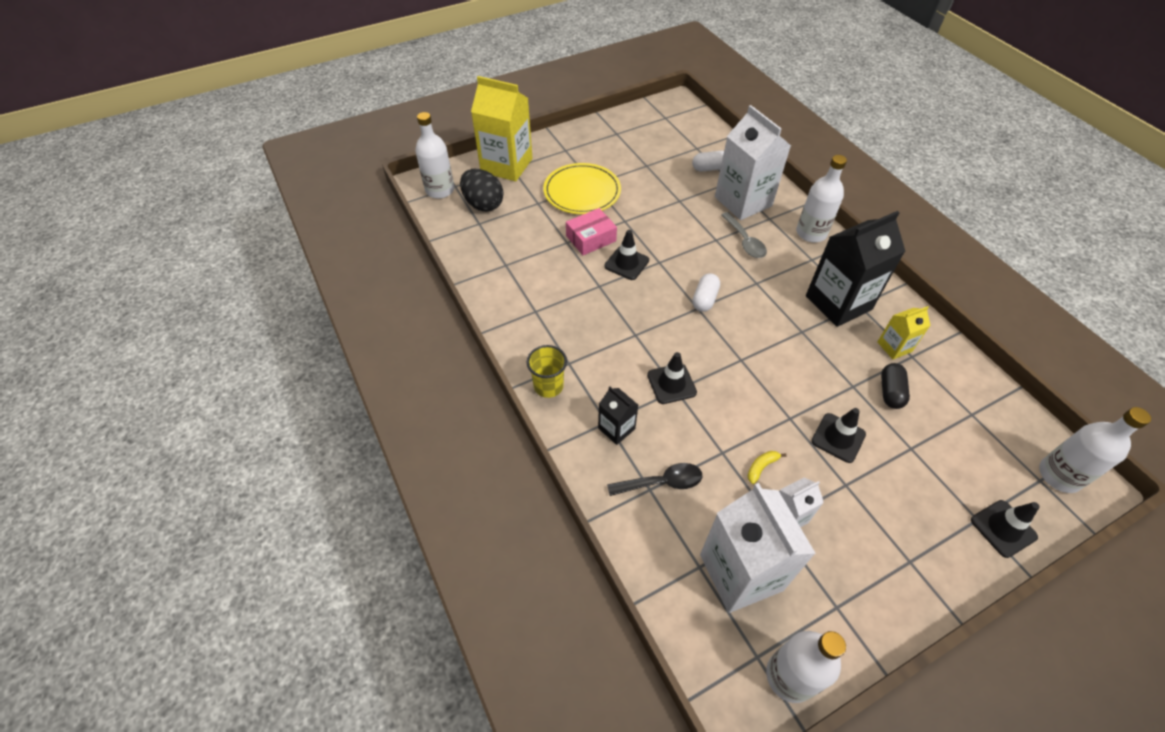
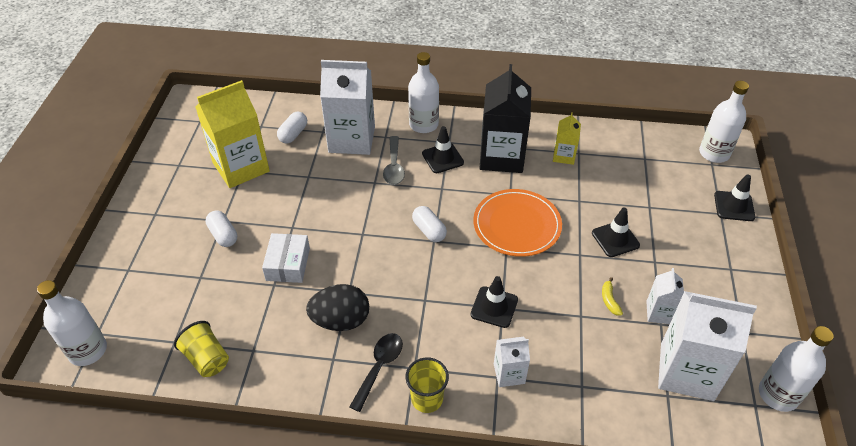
camera: 55 degrees left, 5 degrees down
(480, 246) = (207, 359): none -> yellow cup
(483, 204) = (152, 323): black egg -> black egg (341, 321)
(506, 165) = (120, 272): yellow carton -> yellow carton (241, 167)
(582, 191) = (223, 235): yellow plate -> white capsule
(591, 238) = (288, 264): pink box -> white box
(616, 428) = (509, 373): black carton -> white carton
(626, 263) = (342, 257): black traffic cone -> black traffic cone (442, 158)
(661, 482) = (581, 374): black spoon -> black spoon (379, 367)
(745, 241) = (394, 167): grey spoon -> grey spoon turned 75 degrees clockwise
(773, 354) = (517, 225): none -> orange plate
(890, 392) = (598, 185): black capsule -> none

